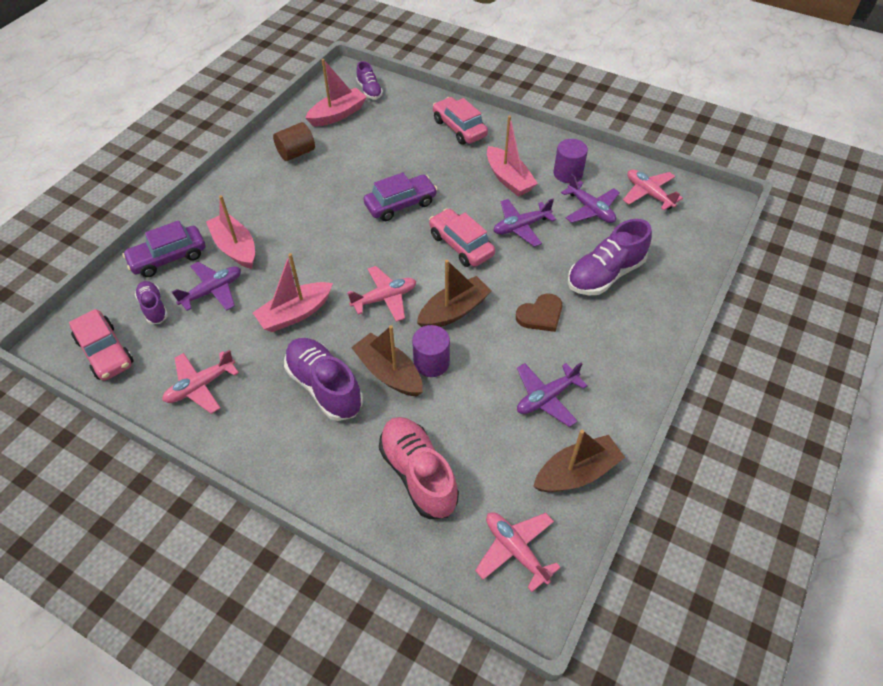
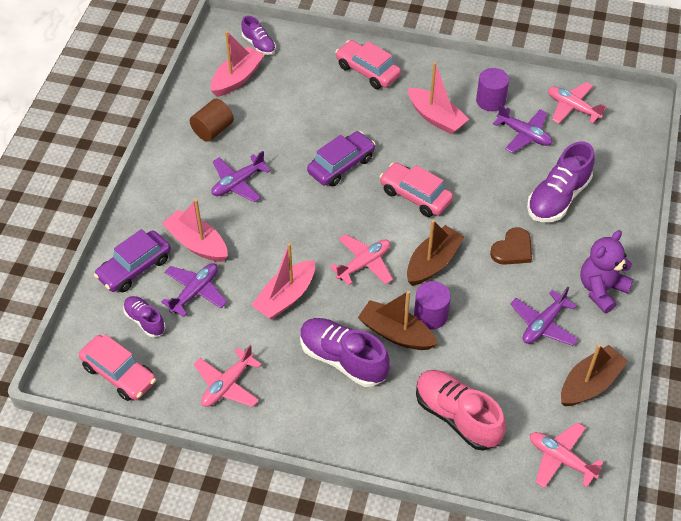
camera: 15 degrees left, 0 degrees up
(521, 227) = (465, 165): purple plane -> purple plane (238, 183)
(621, 375) = (601, 289): none -> purple teddy bear

